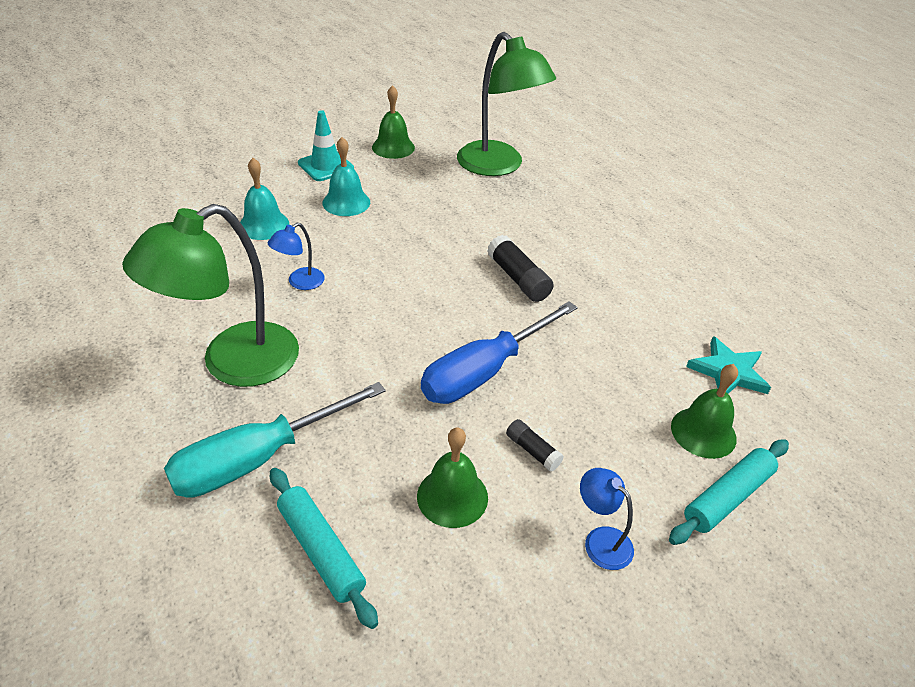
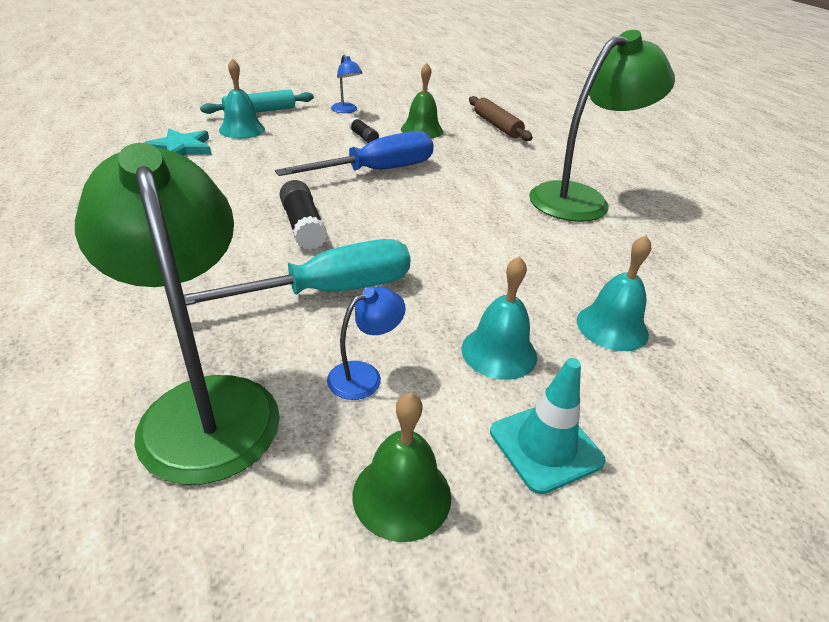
camera: 170 degrees left, 5 degrees down
(258, 459) = (542, 155): turquoise screwdriver -> turquoise screwdriver (328, 291)
(300, 282) = (542, 250): blue lamp -> blue lamp (364, 375)
(321, 550) = (497, 126): turquoise rolling pin -> brown rolling pin
(703, 432) = (242, 129): green bell -> turquoise bell

